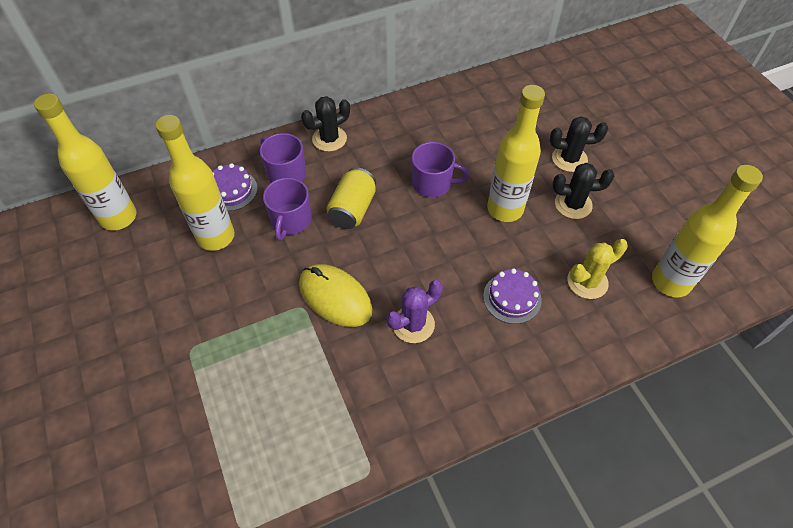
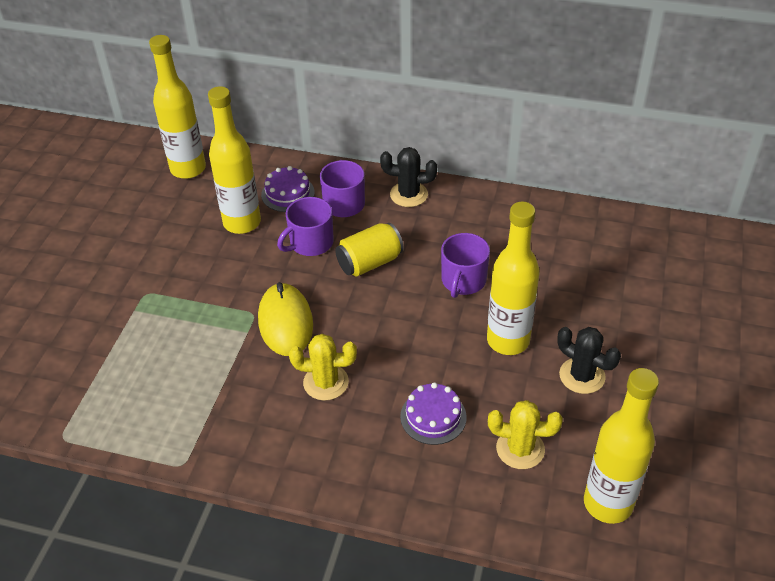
camera: 40 degrees right, 10 degrees down
(413, 324) = (326, 382): purple cactus -> yellow cactus
(433, 183) = (463, 281): purple mug -> purple mug turned 60 degrees clockwise
(569, 159) = (624, 334): black cactus -> none

